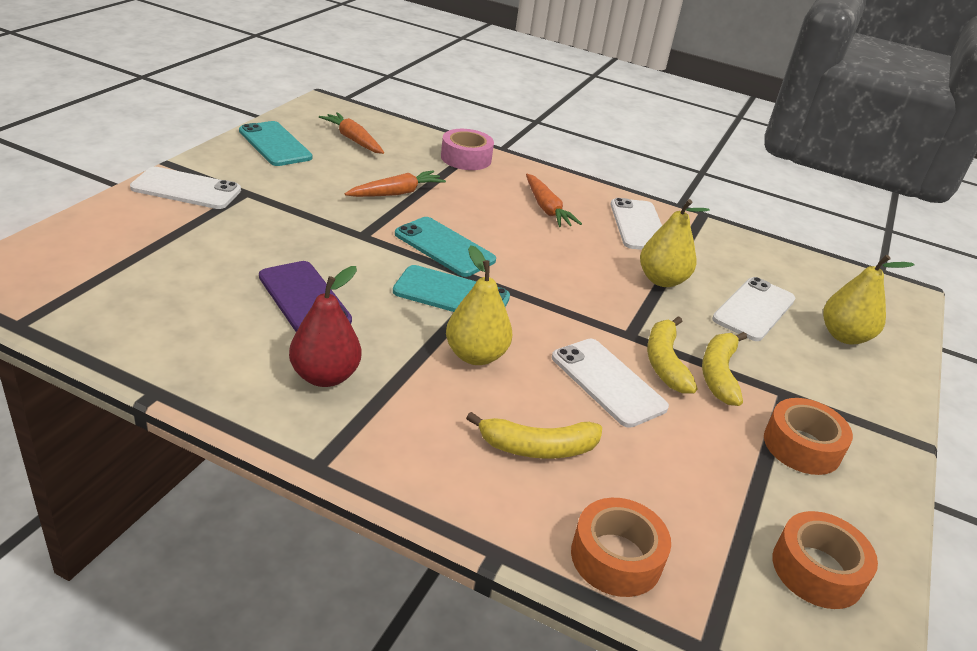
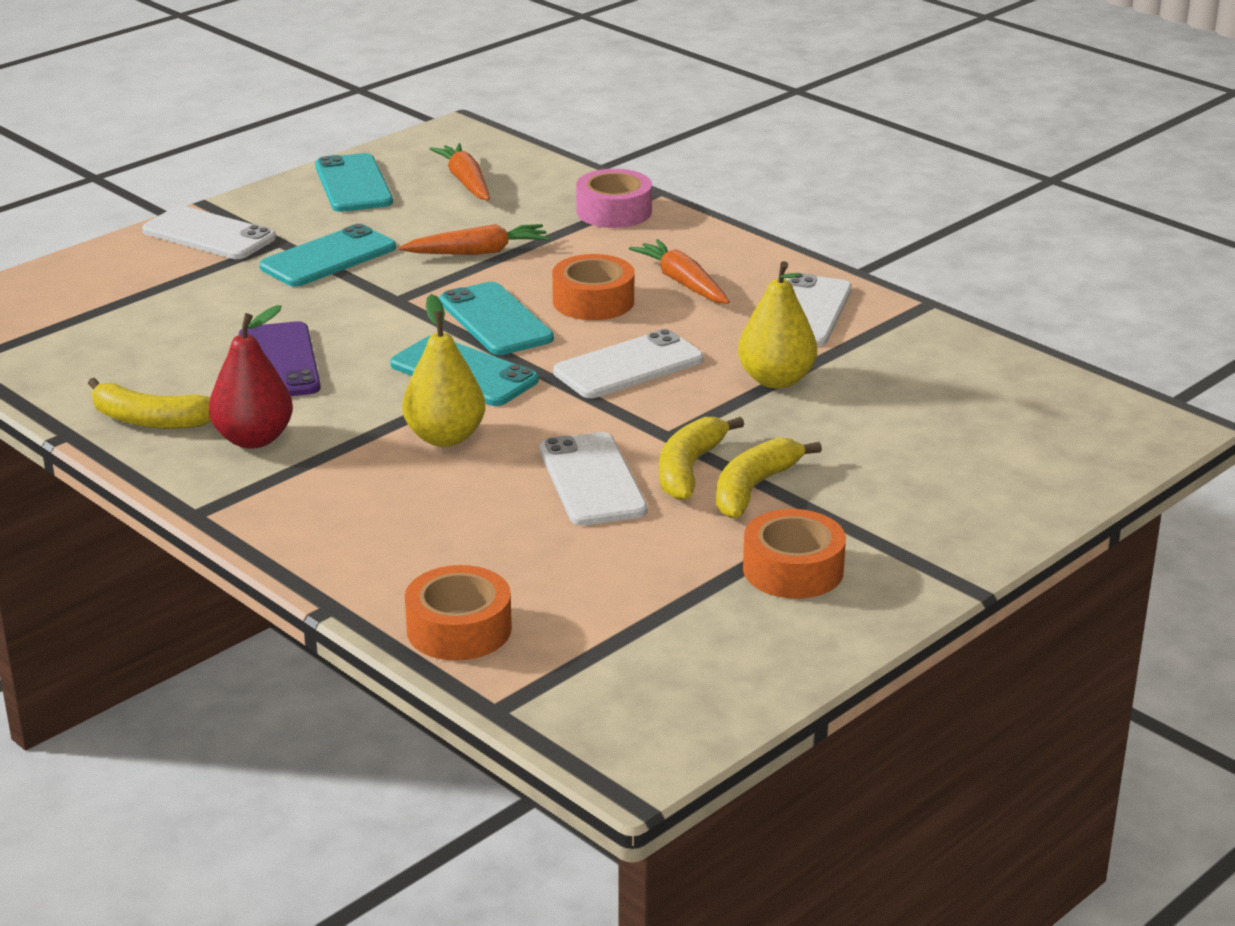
camera: 25 degrees right, 5 degrees down
(290, 203) = (328, 257): none -> turquoise phone
(537, 447) = (449, 529): yellow banana -> yellow banana (150, 420)
(547, 208) = (682, 282): orange carrot -> orange carrot turned 150 degrees clockwise
(753, 309) = (884, 424): white phone -> white phone (628, 366)
(817, 570) = (688, 674): orange tape -> orange tape (593, 301)
(844, 336) = (994, 467): yellow pear -> none

